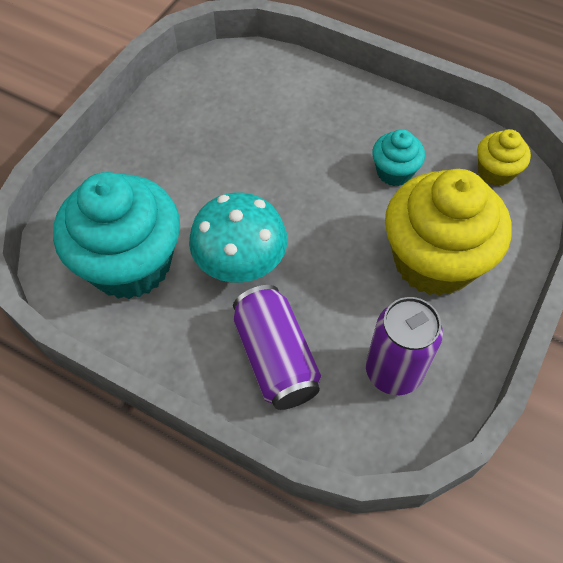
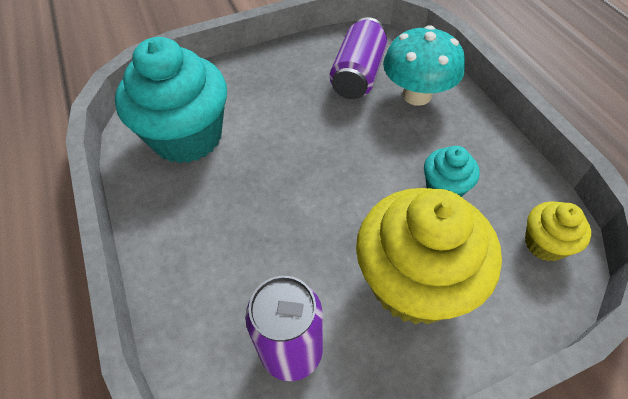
camera: 40 degrees right, 5 degrees down
(240, 264) = (257, 183): turquoise mushroom -> turquoise mushroom (417, 95)
(275, 358) = (213, 269): purple can -> purple can (358, 75)

